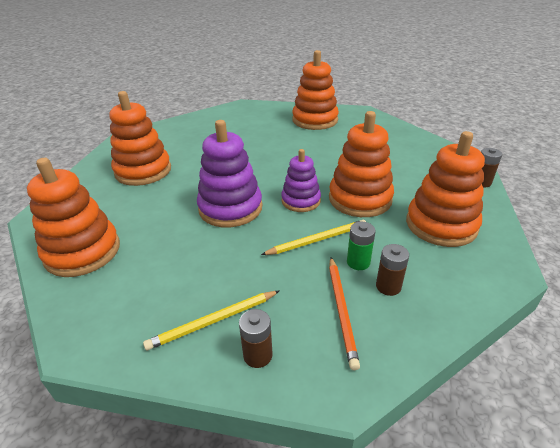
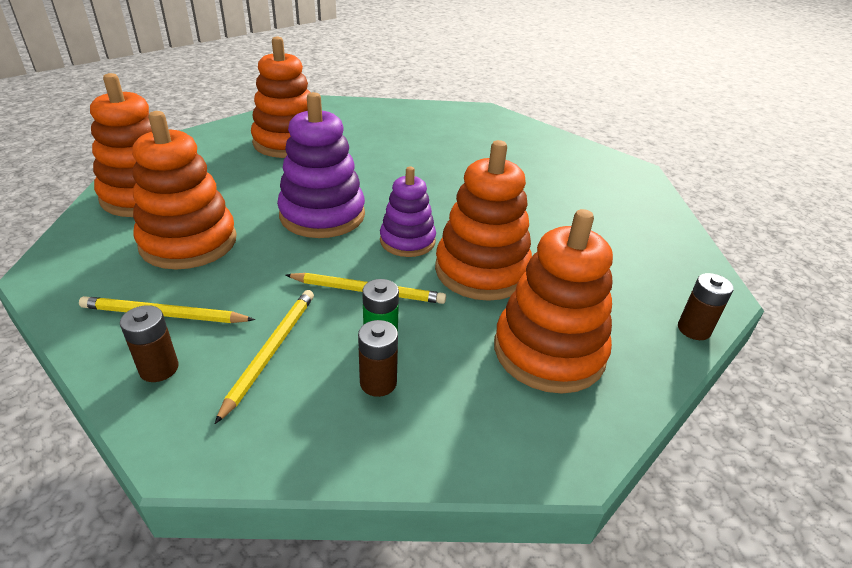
camera: 30 degrees right, 0 degrees up
(310, 304) = (271, 351): none -> yellow pencil
(315, 120) = (551, 157): orange stacking toy -> orange stacking toy (189, 242)
(342, 310) = (292, 377): orange pencil -> none

